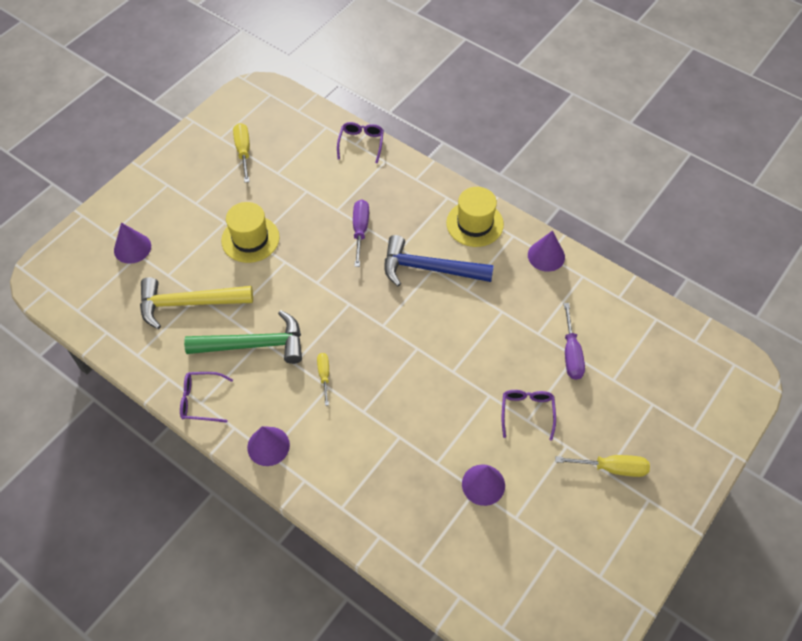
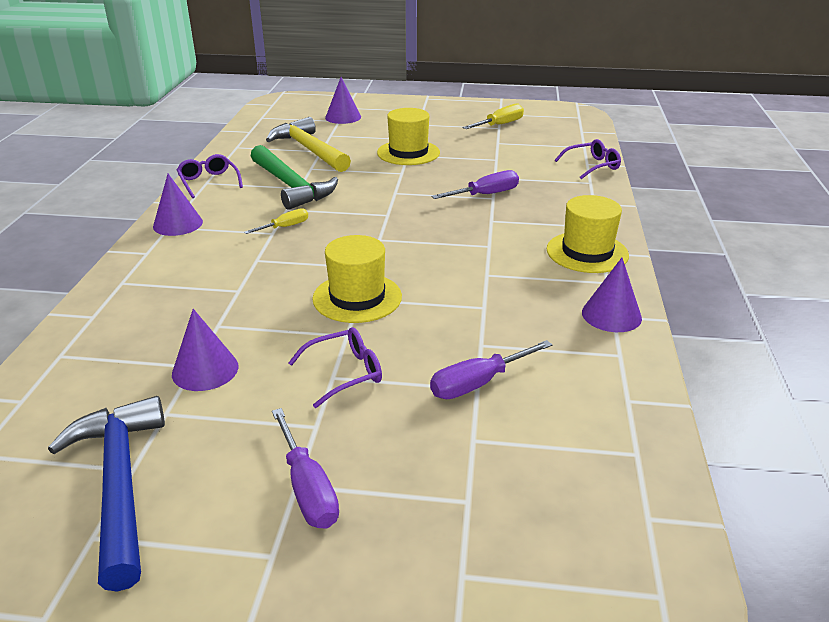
camera: 60 degrees right, 25 degrees down
(429, 269) = (486, 243): blue hammer -> blue hammer (119, 484)
(451, 372) = (357, 297): none -> yellow hat
(611, 468) = (307, 488): yellow screwdriver -> purple screwdriver

